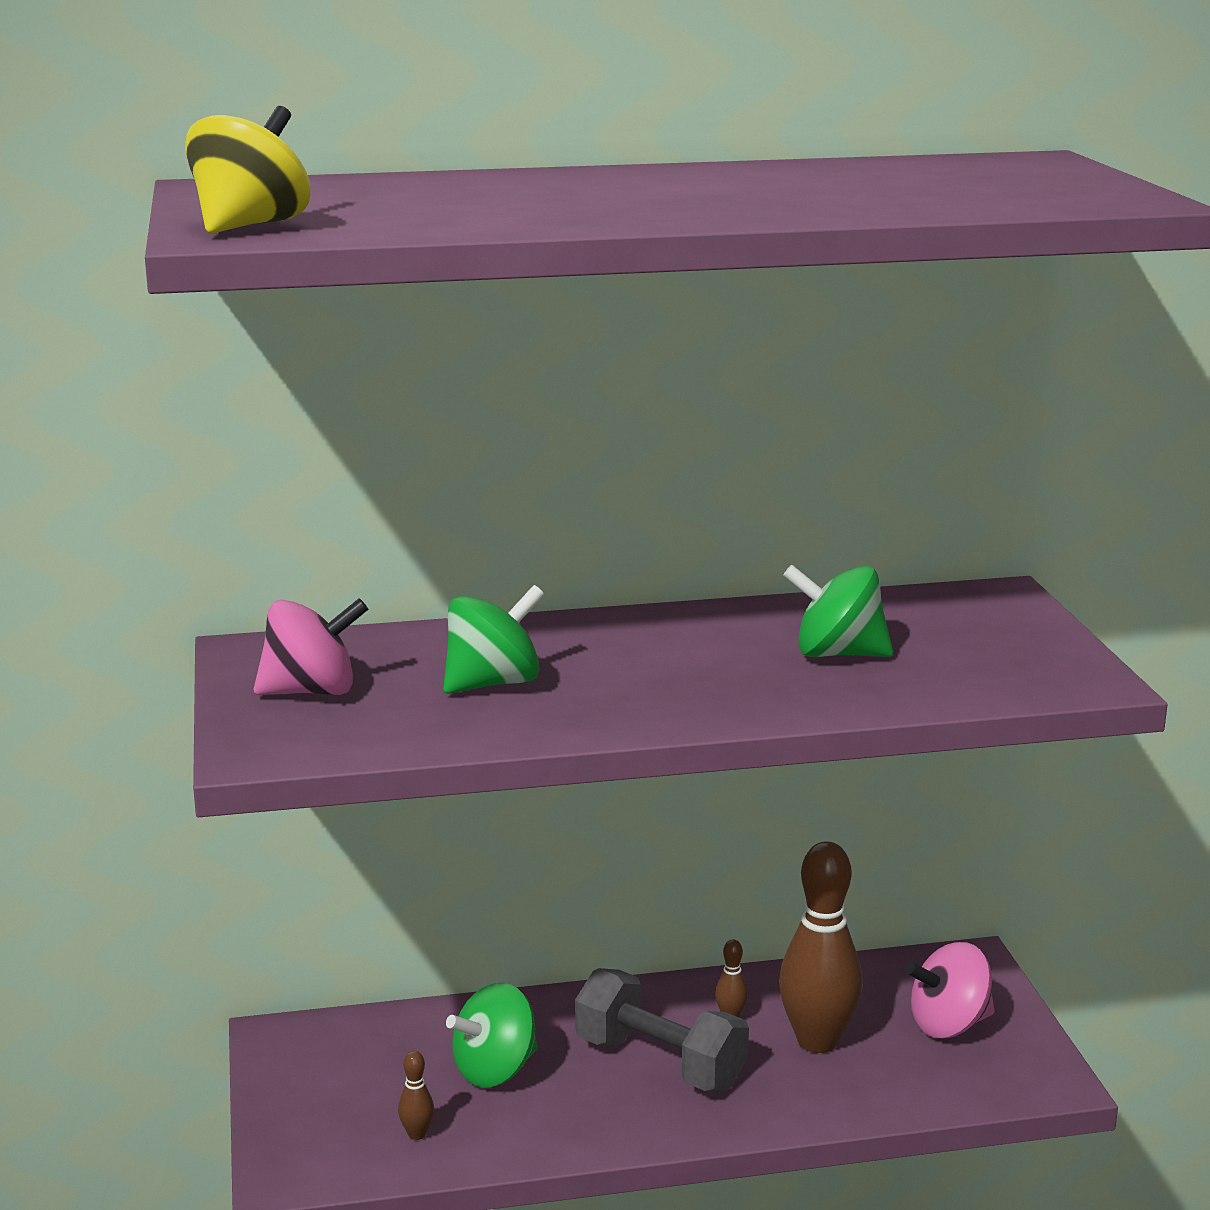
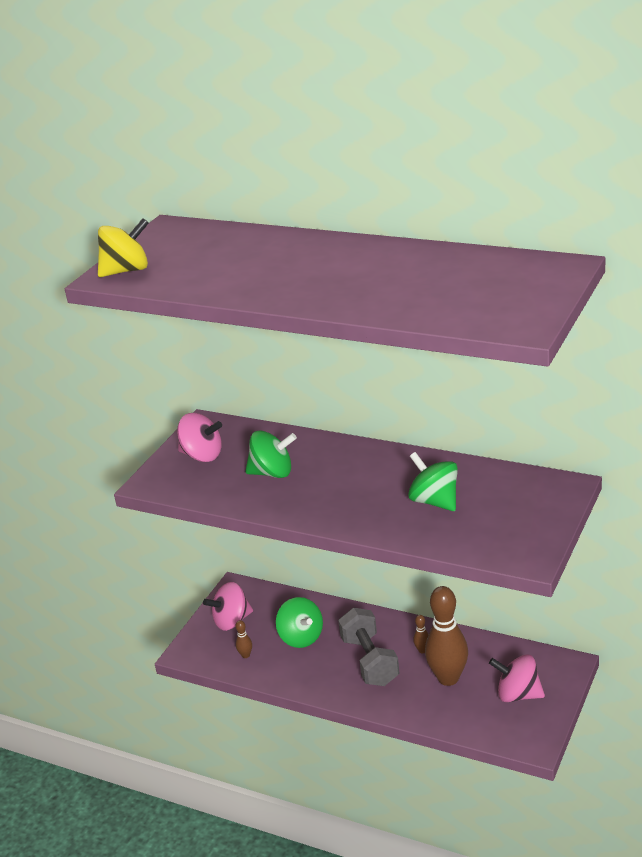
camera: 40 degrees right, 10 degrees up
(328, 1090) = (231, 621): none -> pink spinning top
(495, 1070) = (301, 637): green spinning top -> green spinning top turned 120 degrees counterclockwise

